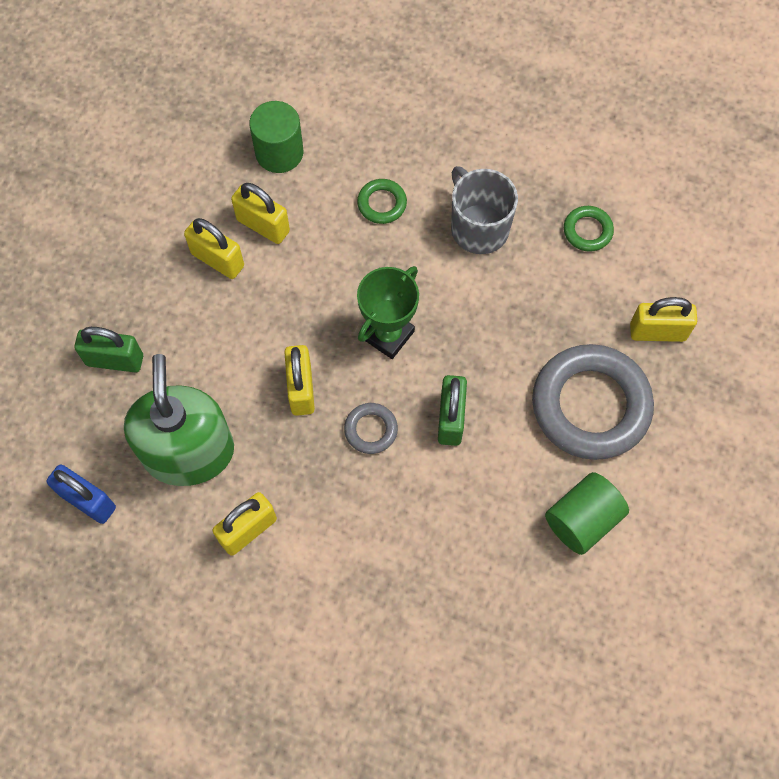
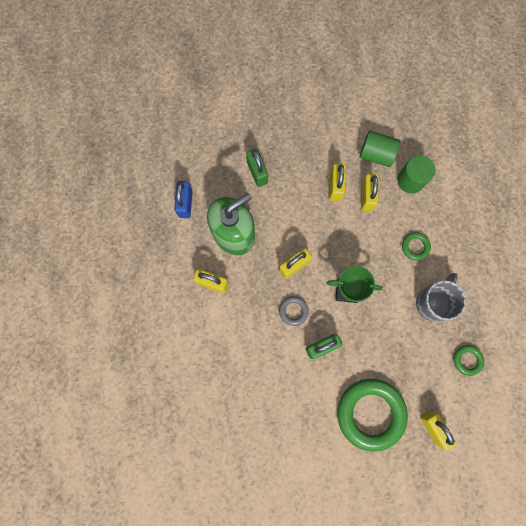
camera: 60 degrees right, 10 degrees up
(582, 519) = (308, 441): green cylinder -> green cylinder (376, 154)
(590, 405) = (370, 413): grey ring -> green ring

